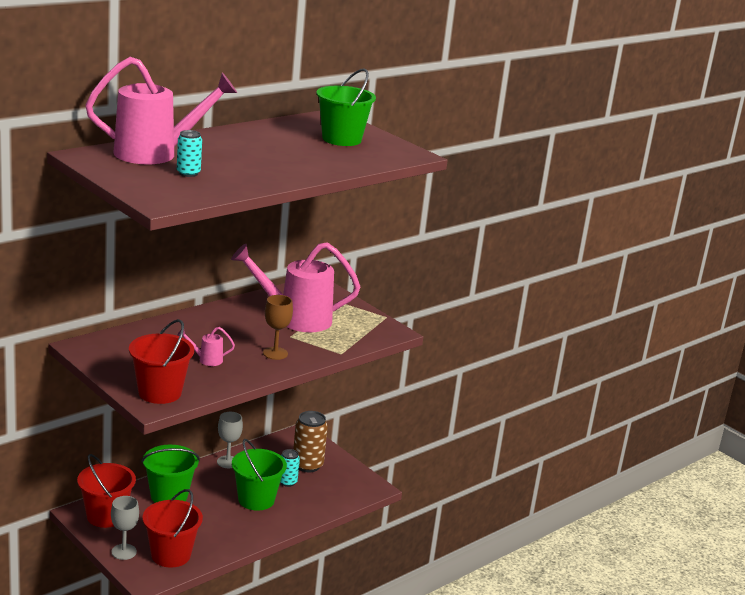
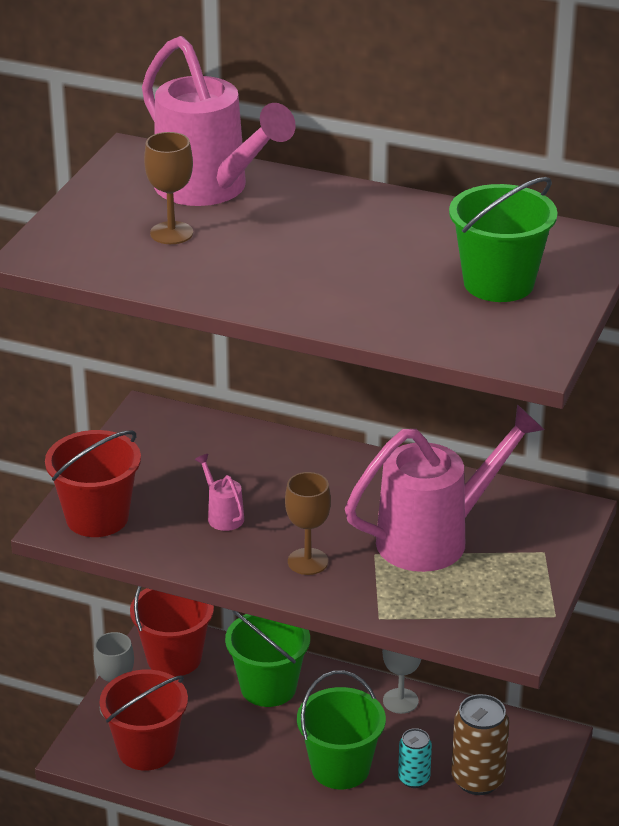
camera: 65 degrees right, 10 degrees up
(188, 173) = (171, 233): turquoise can -> brown goblet
(296, 319) = (435, 538): pink watering can -> pink watering can turned 90 degrees clockwise

